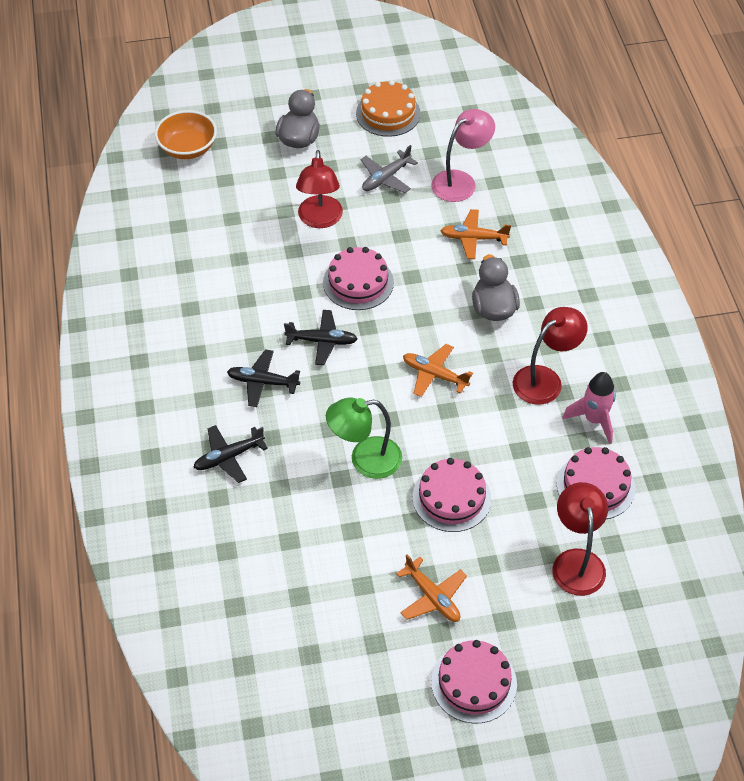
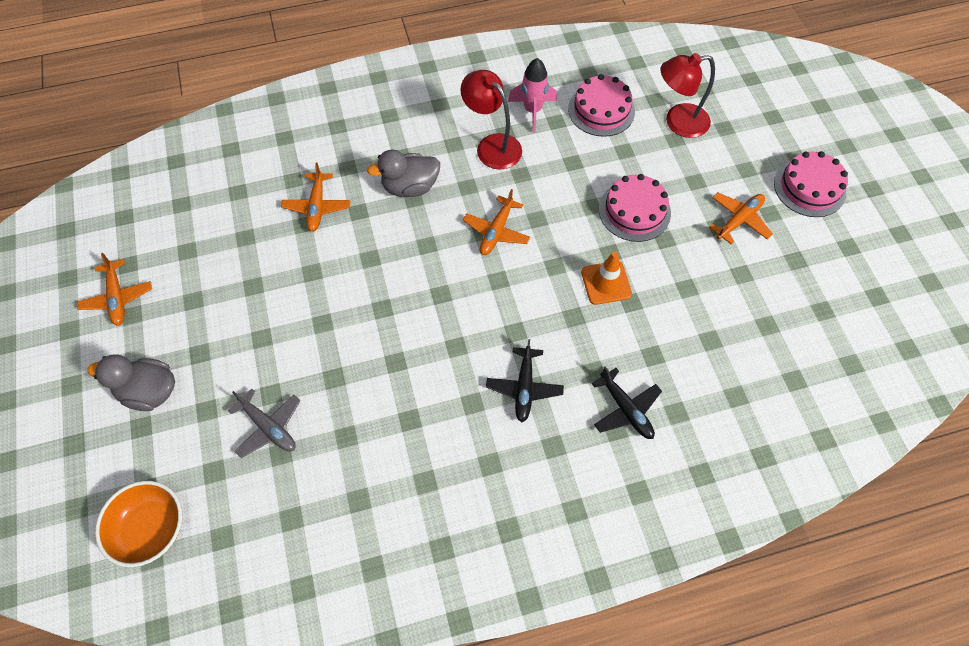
camera: 95 degrees left, 10 degrees up
(320, 220) = (286, 354): red lamp -> none
(322, 341) = (463, 335): black plane -> none
(358, 282) = (380, 307): pink cake -> none
(365, 460) = (606, 283): green lamp -> orange traffic cone
(386, 178) = (224, 292): grey plane -> grey plane (269, 427)
(388, 113) = (118, 298): orange cake -> orange plane
(460, 181) = (234, 221): pink lamp -> none

